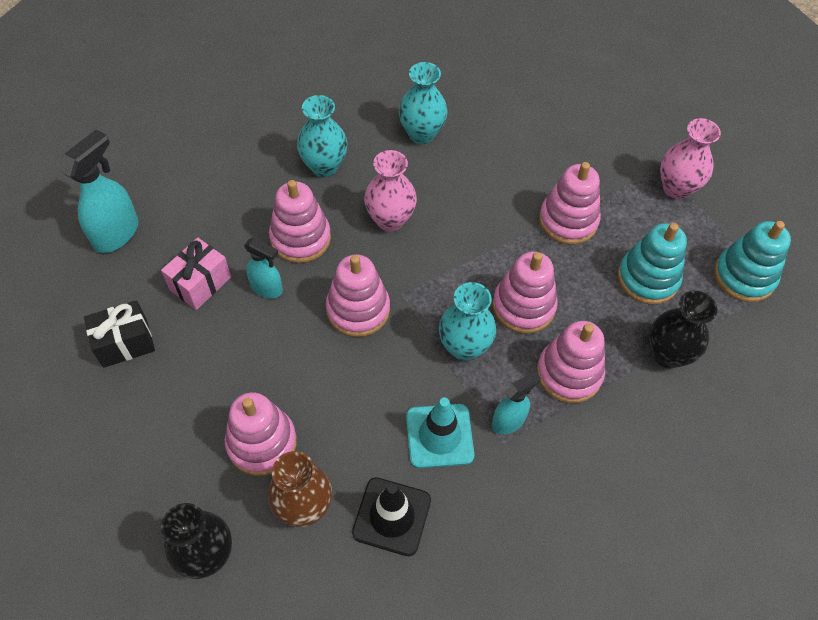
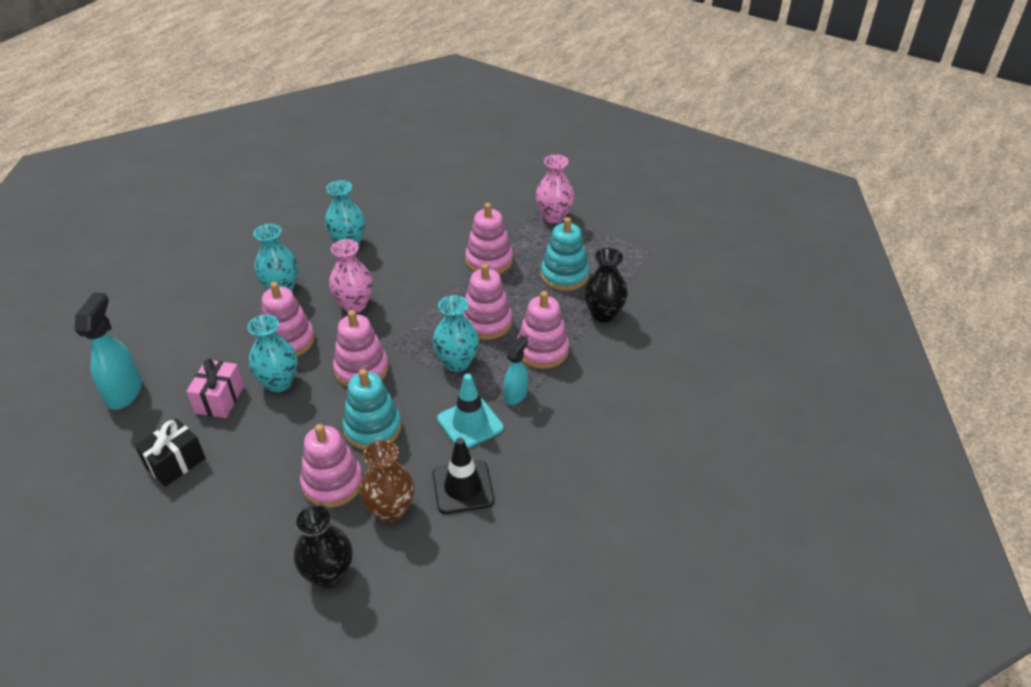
camera: 25 degrees left, 15 degrees down
(267, 288) = (279, 382): turquoise spray bottle -> turquoise vase
(744, 276) = (628, 251): turquoise stacking toy -> turquoise stacking toy (373, 428)

